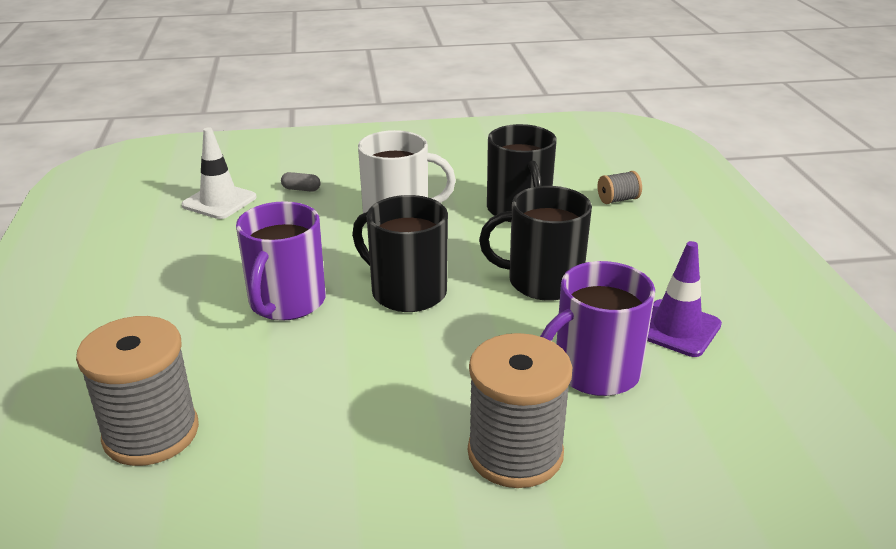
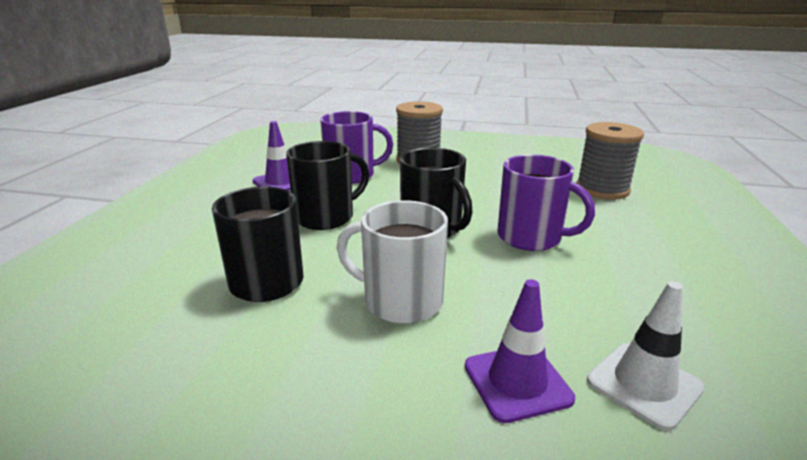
camera: 160 degrees left, 5 degrees down
(286, 302) = (531, 237): purple mug -> purple mug turned 90 degrees clockwise
(301, 189) = (517, 382): grey capsule -> purple traffic cone
(542, 282) = (326, 217): black mug -> black mug turned 60 degrees counterclockwise
(618, 200) = (156, 272): grey spool -> none

